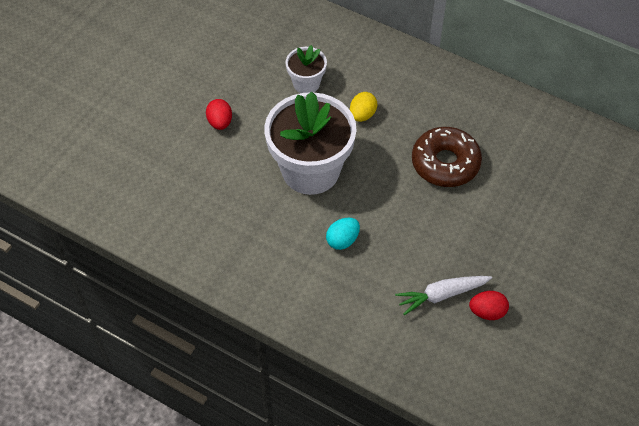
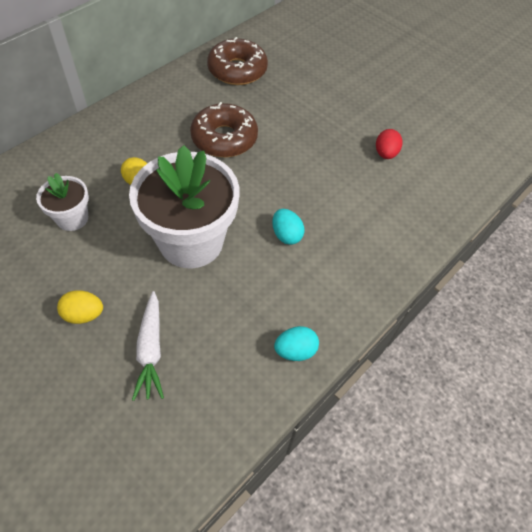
camera: 80 degrees left, 0 degrees up
(220, 122) = (84, 314): red egg -> yellow egg
(225, 270) = (295, 351): none -> turquoise egg
(441, 295) = (363, 178): white carrot -> white carrot (151, 350)
(555, 149) = (237, 70): none -> brown donut

